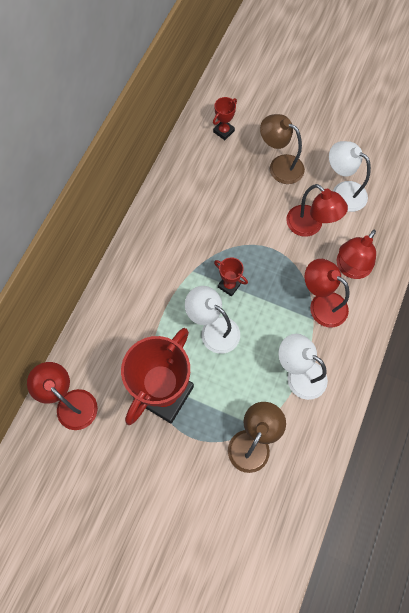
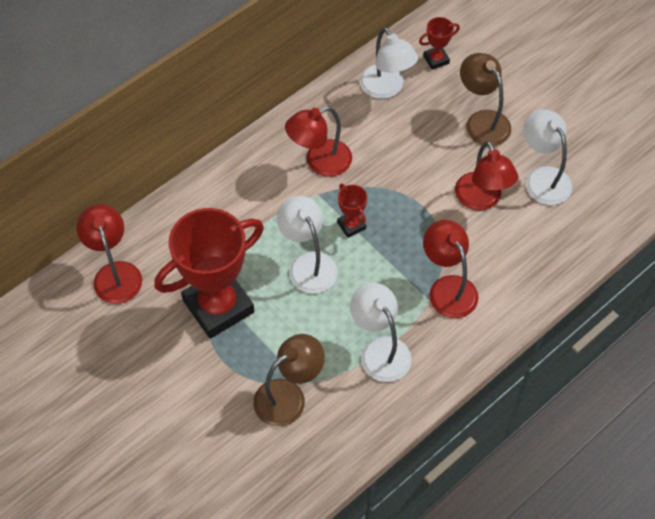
camera: 25 degrees right, 10 degrees down
(200, 168) = (386, 89): none -> white lamp
(350, 268) = (504, 264): red lamp -> red lamp (320, 162)

